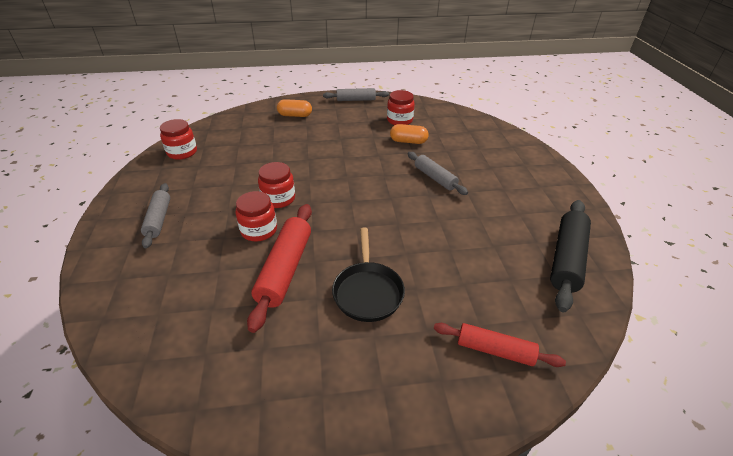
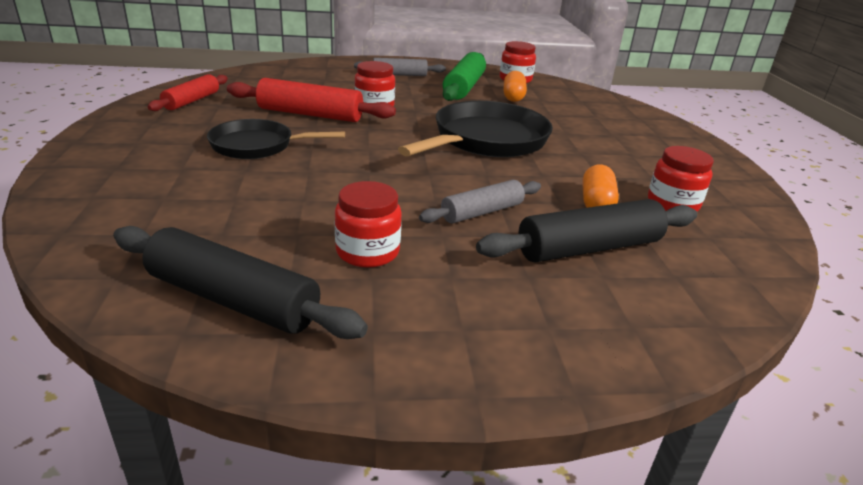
camera: 90 degrees right, 10 degrees down
(203, 180) = (464, 87): none -> green rolling pin
(278, 199) = (429, 115): red jar -> red jar (367, 252)
(295, 115) = (634, 129): orange capsule -> orange capsule (513, 97)
(328, 173) = (486, 140): none -> black pan
(356, 100) = (725, 172): grey rolling pin -> none
(457, 149) = (589, 248): none -> black rolling pin
(494, 350) = (121, 200): red rolling pin -> red rolling pin (192, 101)

